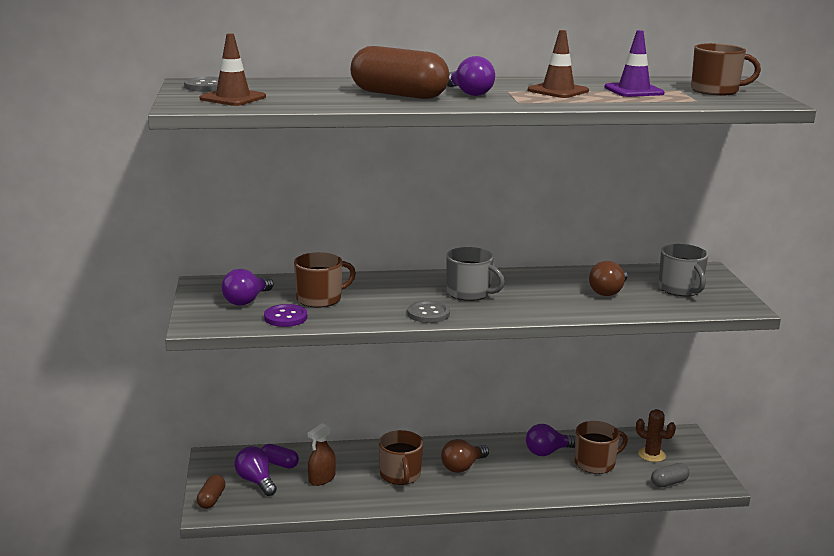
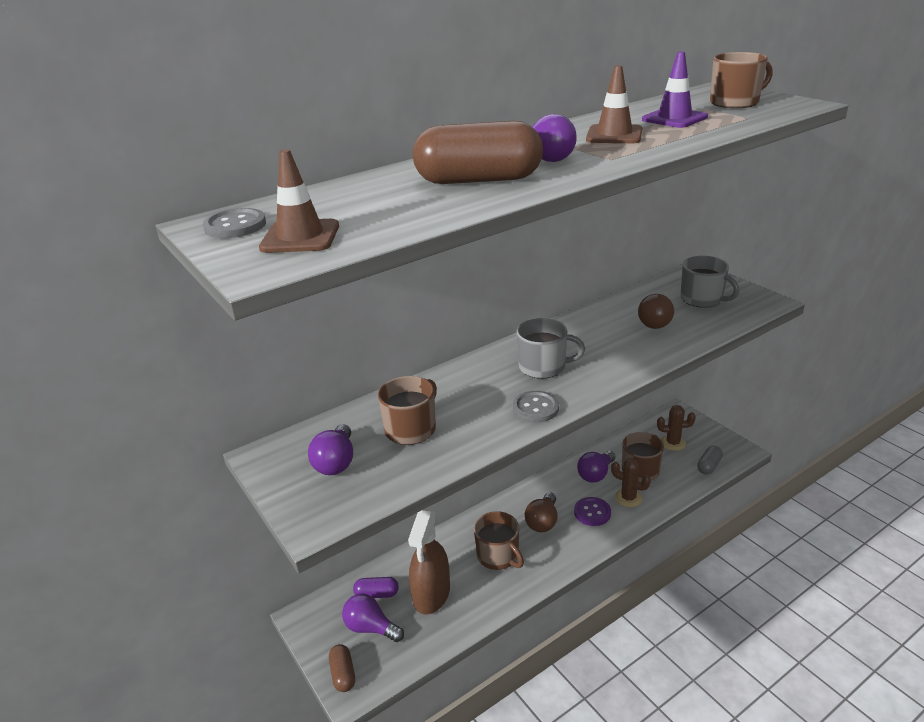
camera: 25 degrees left, 10 degrees up
(285, 317) = (402, 470): purple button -> purple button (592, 512)
(322, 478) = (431, 594): brown spray bottle -> brown spray bottle, size x1.66
(560, 478) = (628, 498): none -> brown cactus

